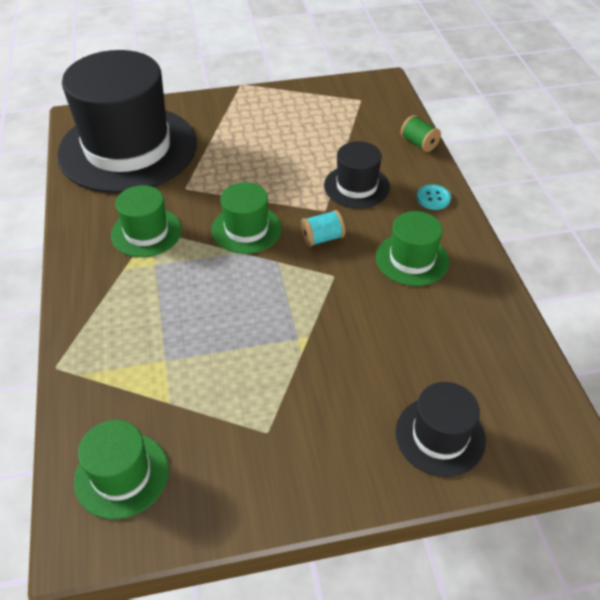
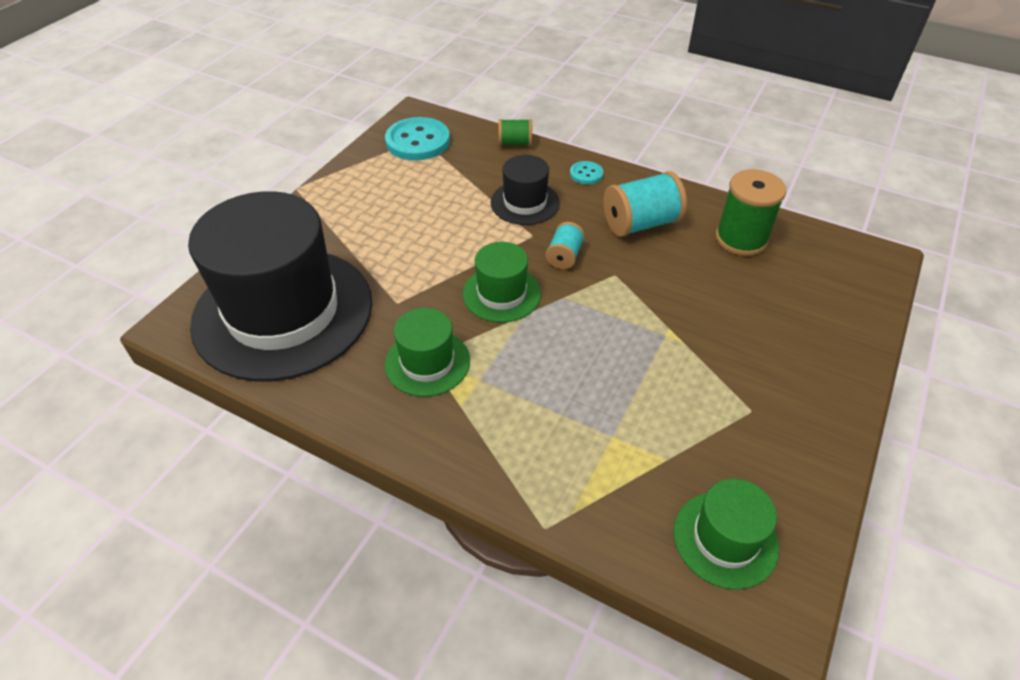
camera: 50 degrees left, 0 degrees up
(356, 101) = (418, 141): none -> turquoise button
(412, 259) = (640, 224): green hat -> turquoise spool
(440, 436) = (828, 315): black hat -> none
(471, 329) = (741, 239): none -> green spool

